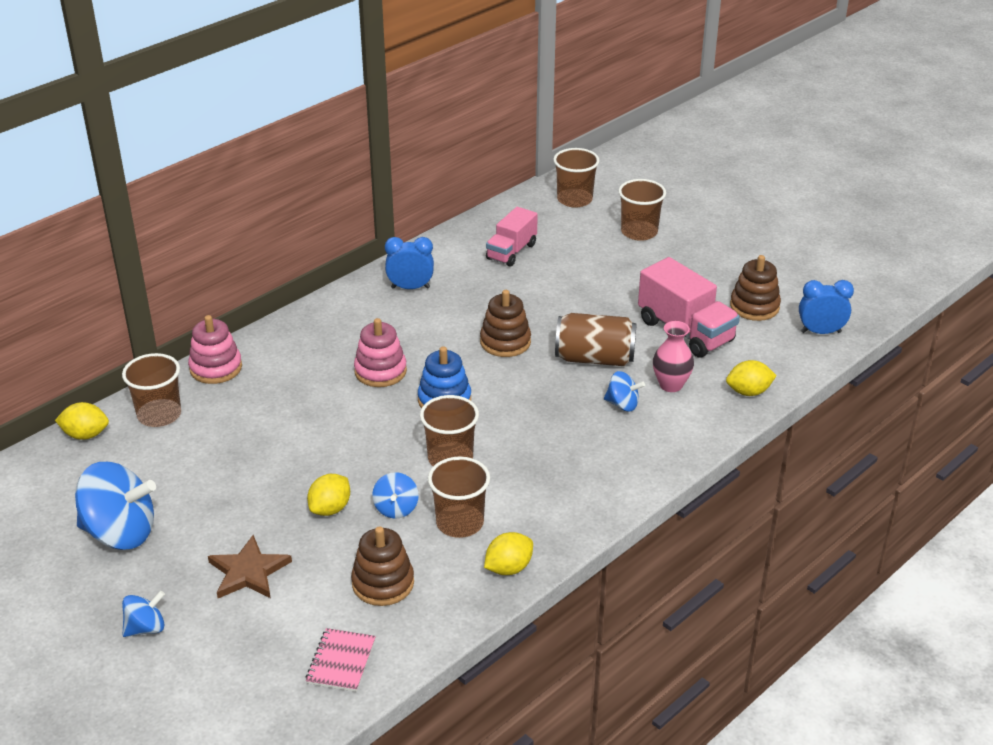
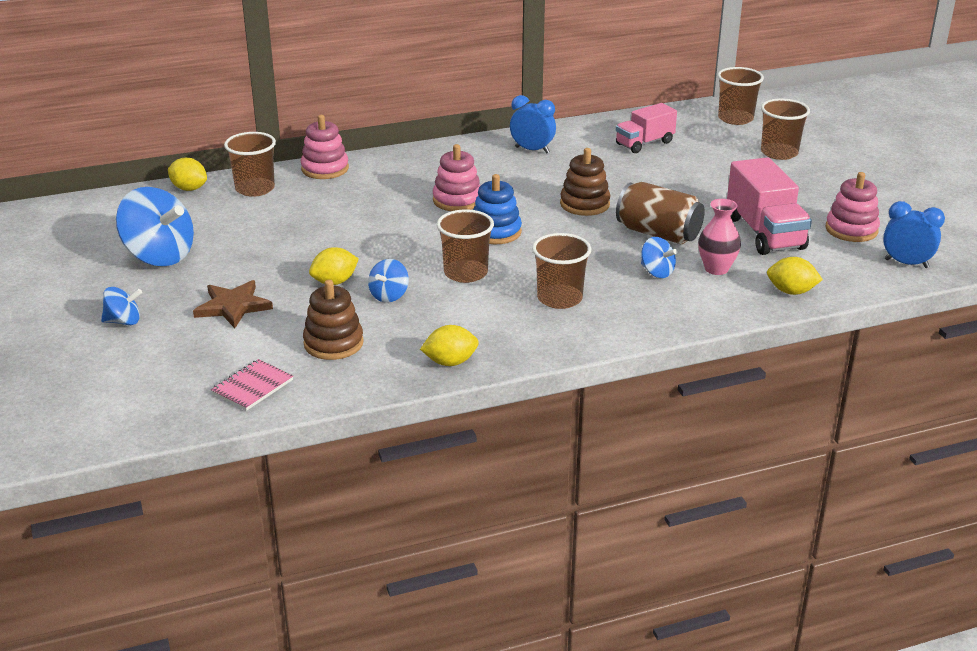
camera: 25 degrees right, 5 degrees down
(460, 523) = (435, 319): brown cup -> brown cup (559, 298)
(754, 306) = (851, 230): brown stacking toy -> pink stacking toy

